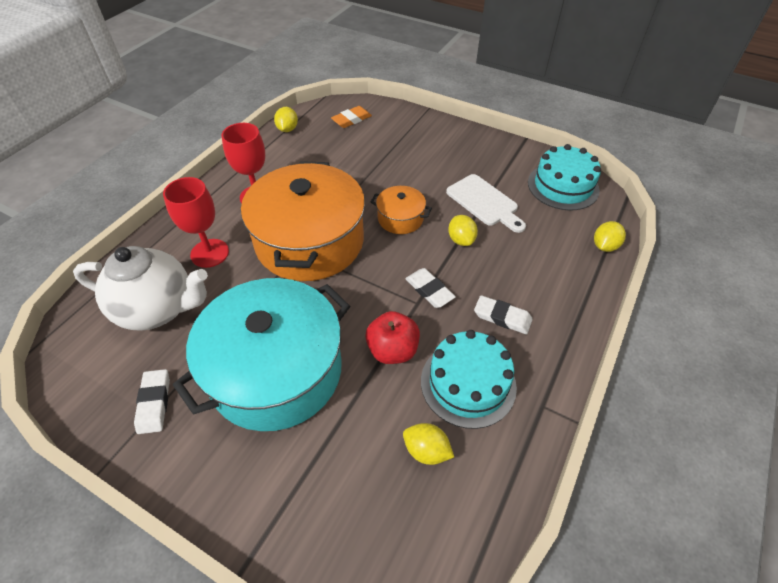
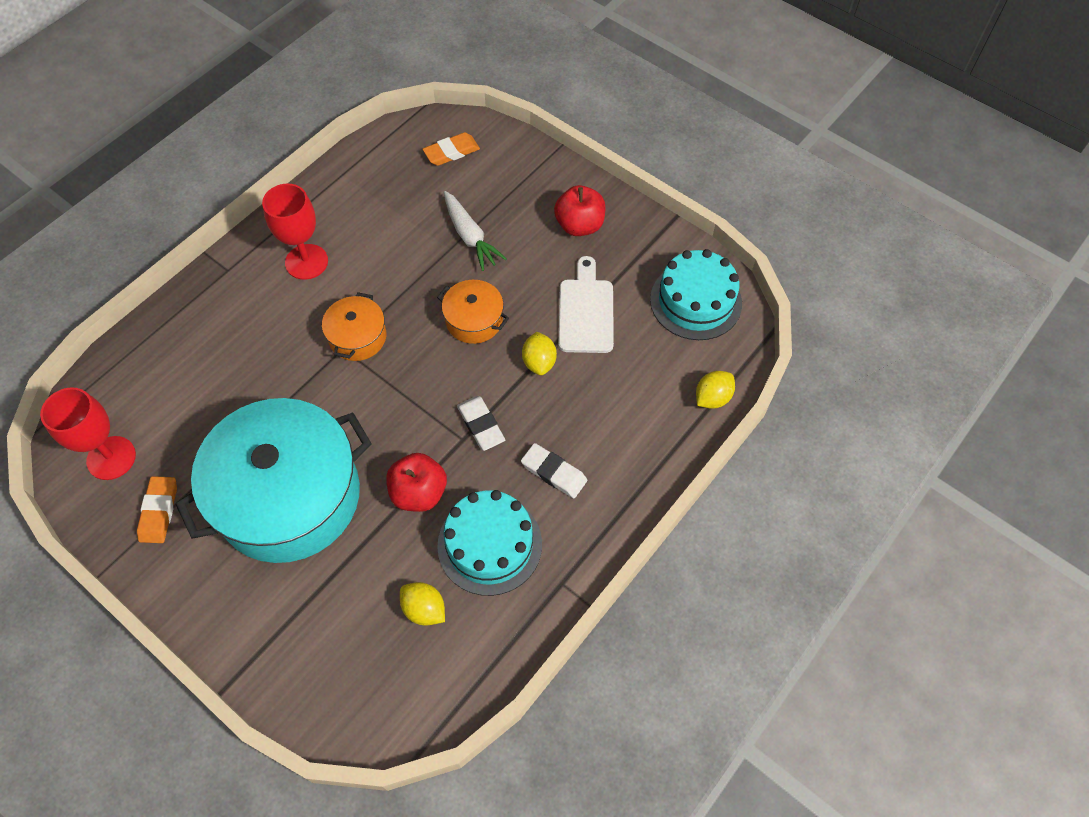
camera: 10 degrees right, 10 degrees up
(154, 403) = (159, 511): white eraser -> orange eraser
(158, 309) = (174, 401): white teapot -> none
(209, 253) = (239, 336): red goblet -> red goblet (111, 458)
(287, 129) = (364, 157): yellow lemon -> none
(309, 241) = (357, 337): orange pot -> orange pot, size x0.44
(380, 166) = (470, 236): none -> white carrot
(459, 151) = (579, 225): none -> red apple
(484, 202) = (586, 311): white cutting board -> white cutting board turned 150 degrees counterclockwise

